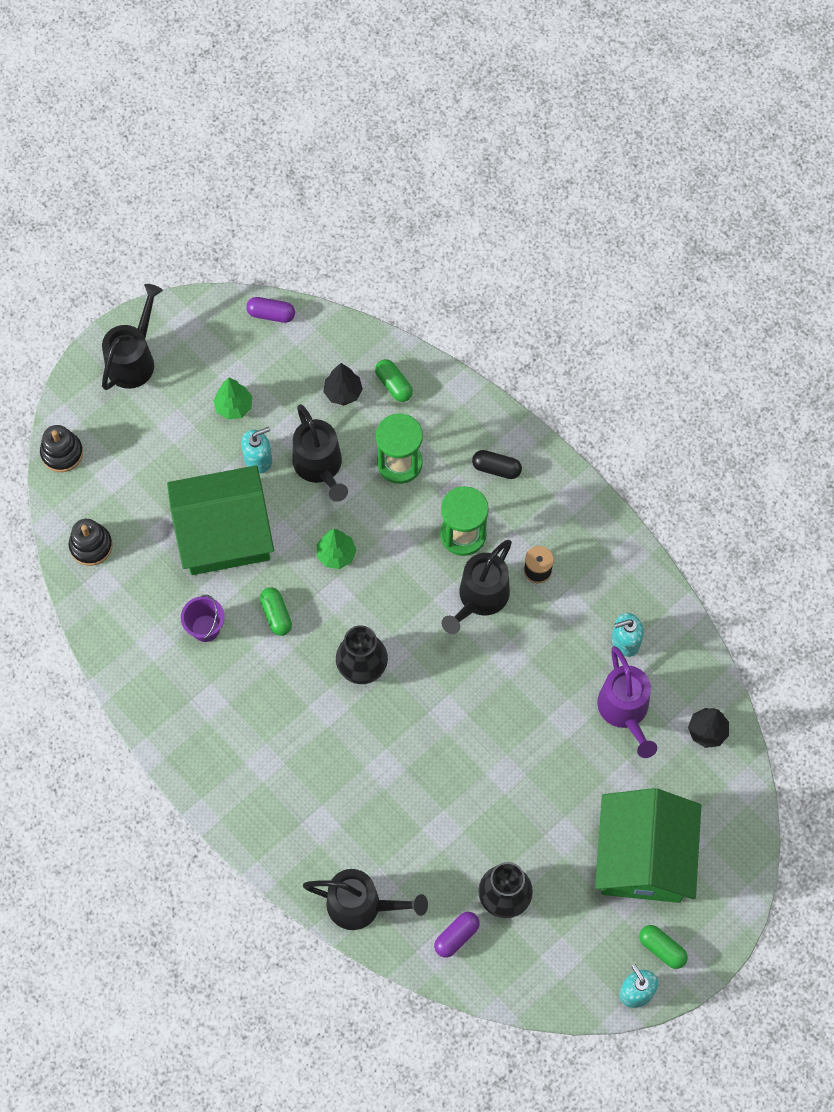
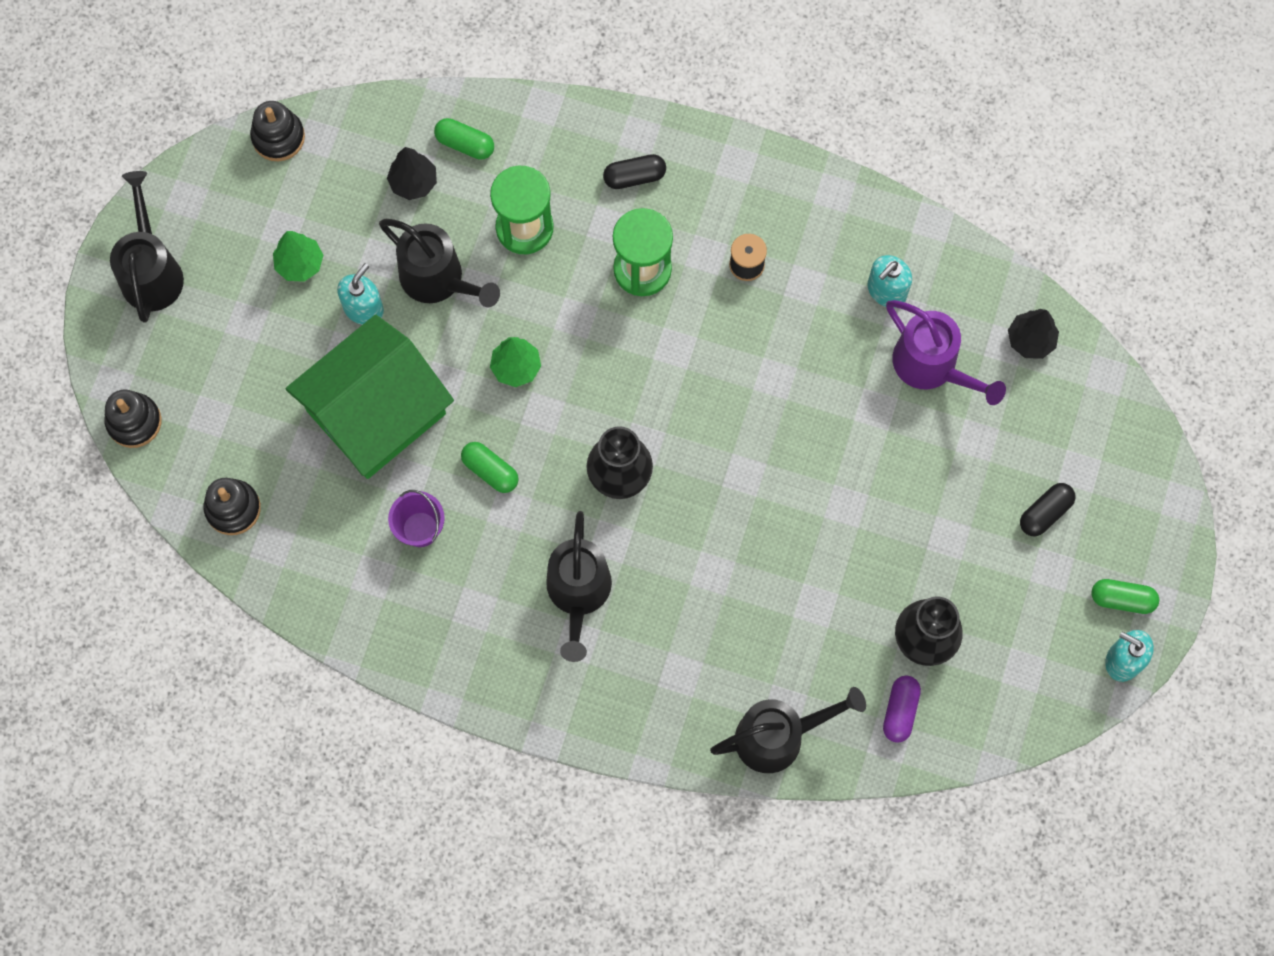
camera: 30 degrees left, 5 degrees up
(271, 314) = (278, 137): purple capsule -> black stacking toy
(479, 599) = (703, 330): black watering can -> black watering can (578, 594)
(643, 857) = (1045, 513): green house -> black capsule

